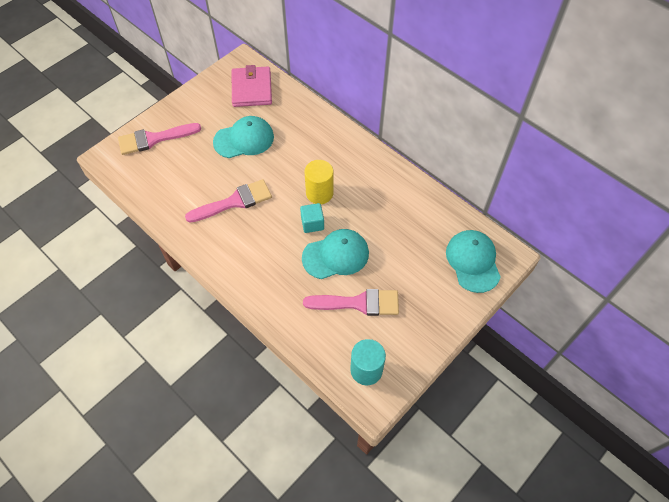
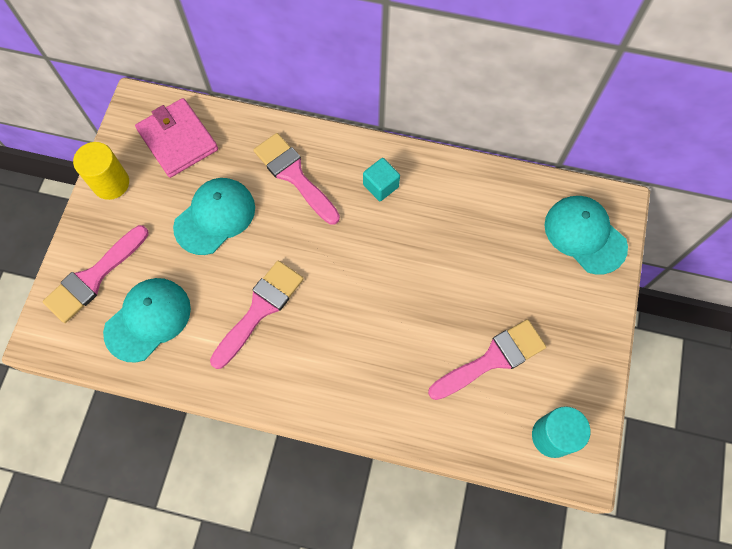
camera: 30 degrees left, 10 degrees up
(306, 139) = (294, 176): none -> pink brush
(312, 223) = (375, 286): turquoise cube -> turquoise cube (381, 186)
(319, 193) = (357, 241): yellow cylinder -> yellow cylinder (111, 183)
(336, 255) = (428, 313): turquoise cap -> turquoise cap (148, 319)

